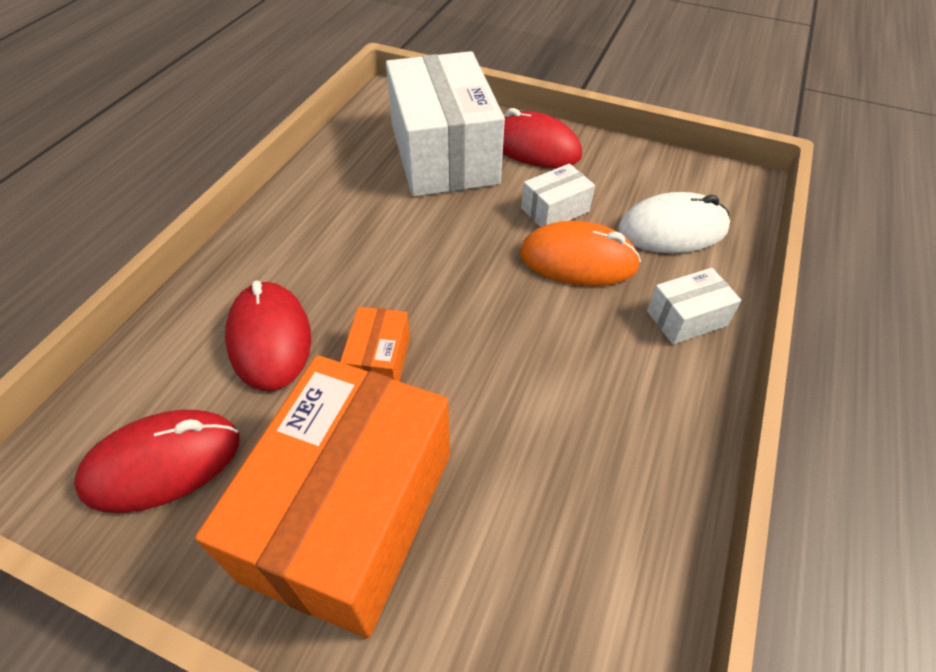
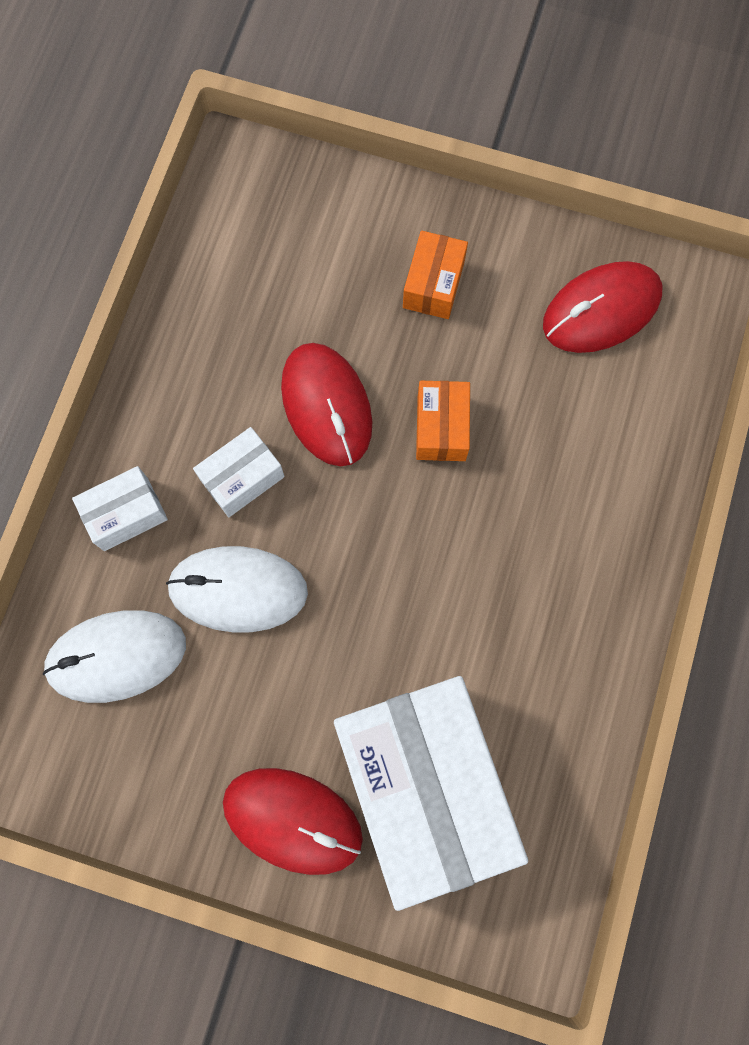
camera: 175 degrees right, 25 degrees up
(270, 338) = (557, 443): red mouse -> red mouse (326, 406)
(350, 514) = (433, 284): orange box -> orange box, size x0.43
(555, 210) = (264, 678): white box -> white box (242, 478)
(578, 260) = (238, 590): orange mouse -> white mouse

